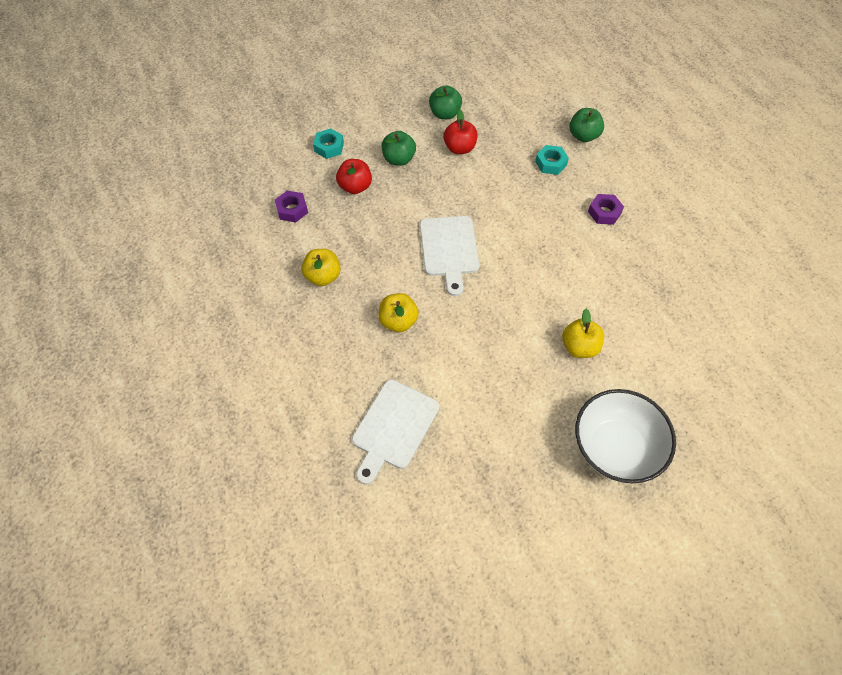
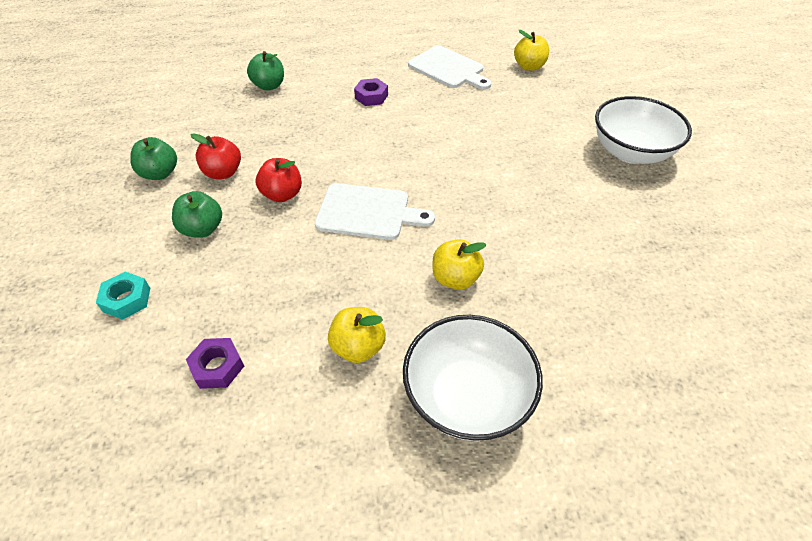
camera: 75 degrees left, 10 degrees down
(299, 346) = (467, 397): none -> white bowl
(355, 187) = (220, 282): red apple -> red apple (282, 194)
(393, 427) = (603, 311): white cutting board -> white cutting board (448, 69)
(550, 163) = (290, 113): turquoise nut -> none
(579, 347) = (521, 147): yellow apple -> yellow apple (529, 66)

